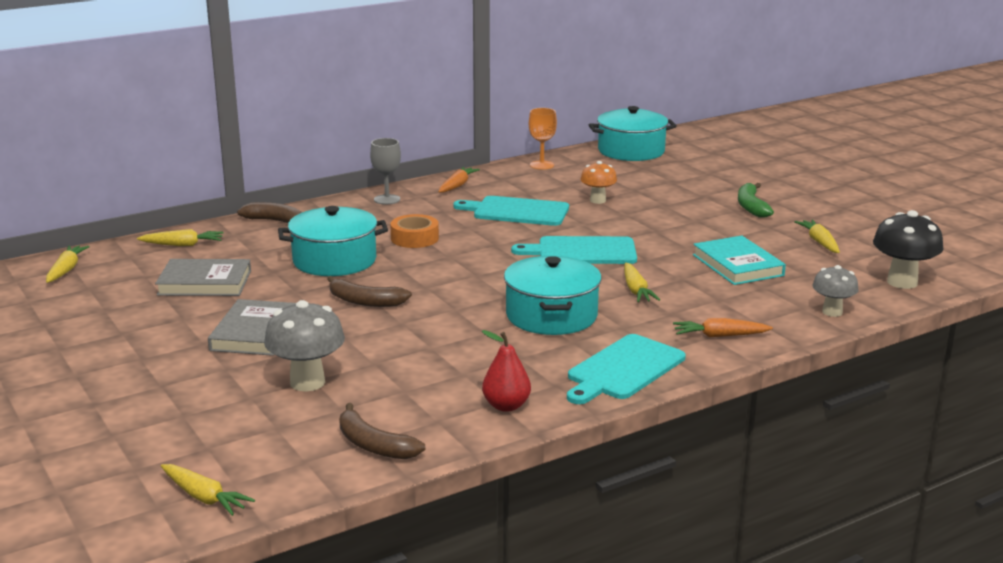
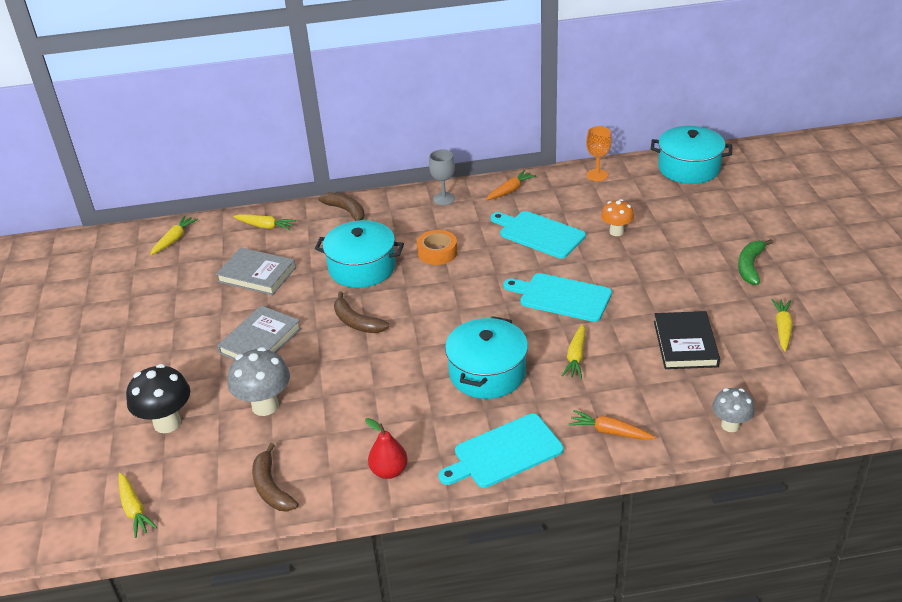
camera: 25 degrees right, 15 degrees up
(738, 265) = (685, 344): turquoise book -> black book
(902, 282) = (824, 401): black mushroom -> black mushroom (167, 423)

